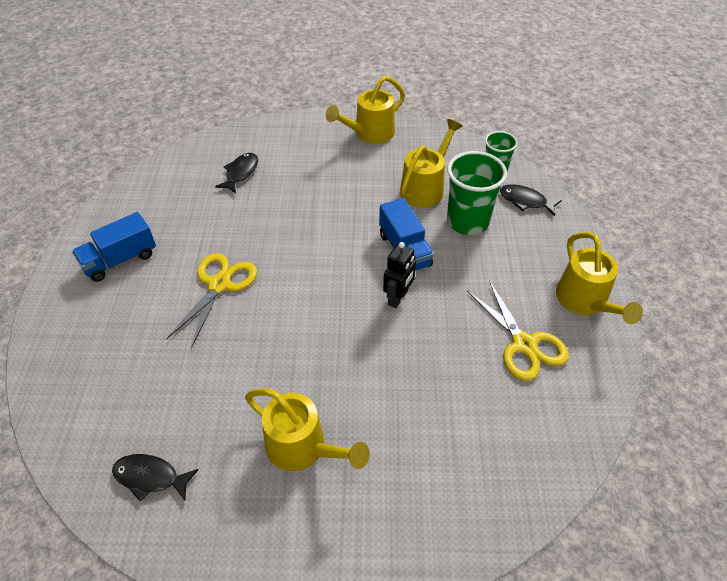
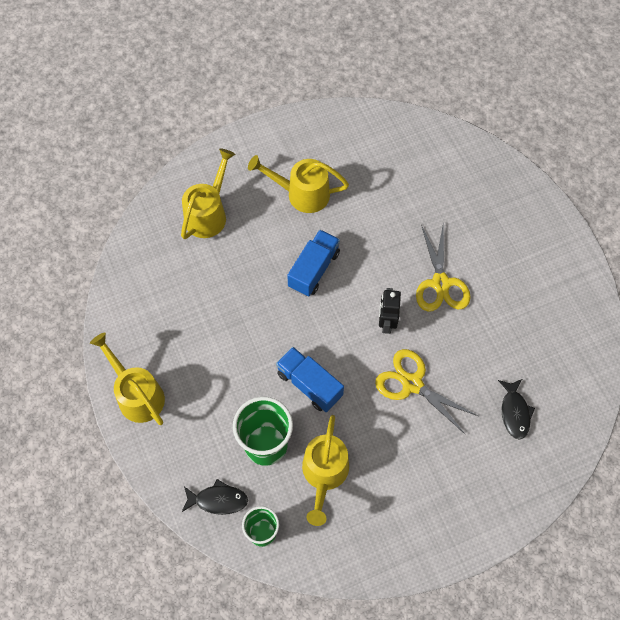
camera: 155 degrees right, 15 degrees up
(120, 260) = (537, 271): blue truck -> blue truck (314, 269)
(150, 477) = (382, 142): black fish -> none
(369, 134) = (422, 535): yellow watering can -> yellow watering can (208, 213)
(398, 298) = (292, 332): black robot -> black robot (386, 323)
(524, 344) = (178, 331): yellow scissors -> yellow scissors (412, 384)

